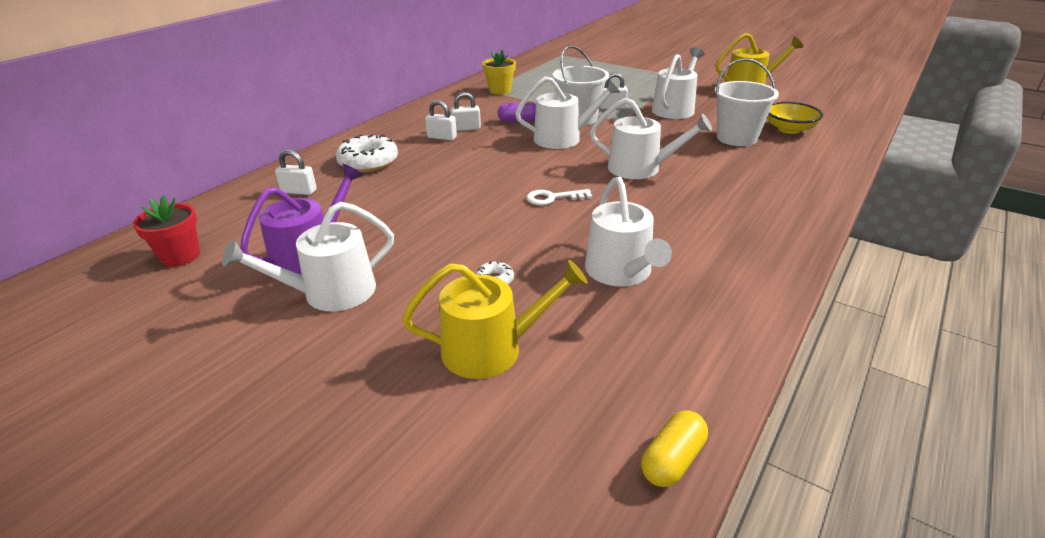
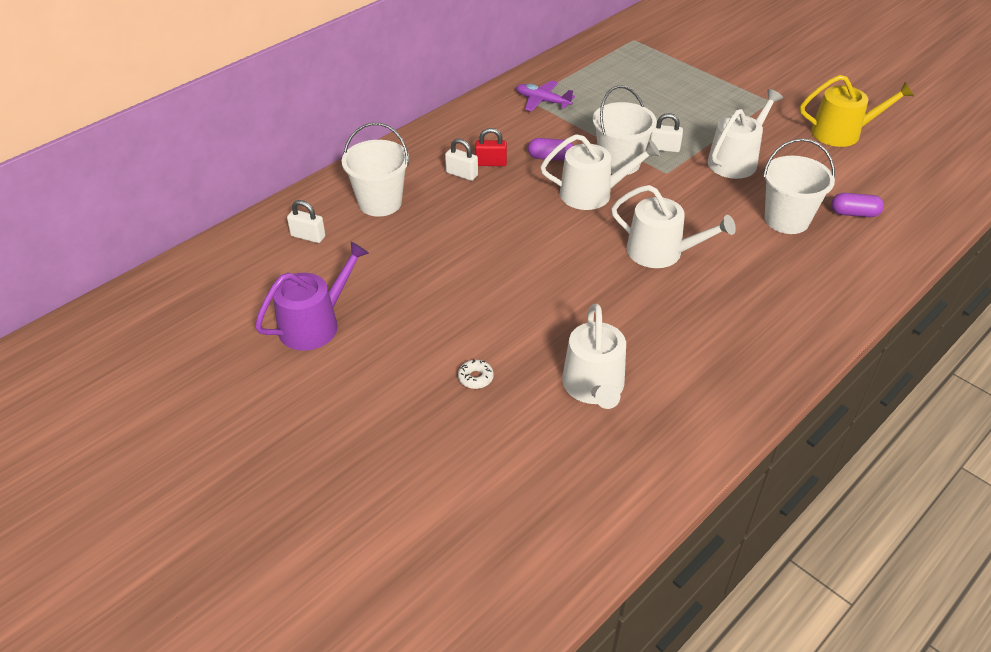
camera: 10 degrees right, 10 degrees up
(180, 256) = (199, 306): red flower pot -> none
(330, 293) = (328, 369): white watering can -> none
(368, 162) = (380, 203): white donut -> white bucket
(466, 128) = (491, 163): white padlock -> red padlock
(492, 348) = (457, 451): yellow watering can -> none
(500, 91) = (542, 101): yellow flower pot -> purple plane
(553, 198) = (557, 282): white key -> none
(672, 460) = (572, 575): yellow capsule -> none
(789, 129) = (854, 213): yellow bowl -> purple capsule

